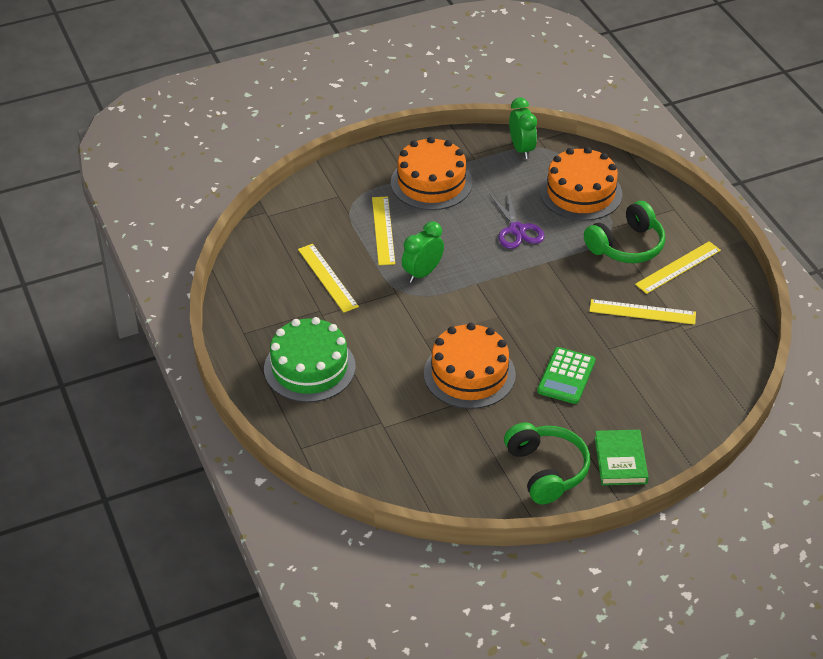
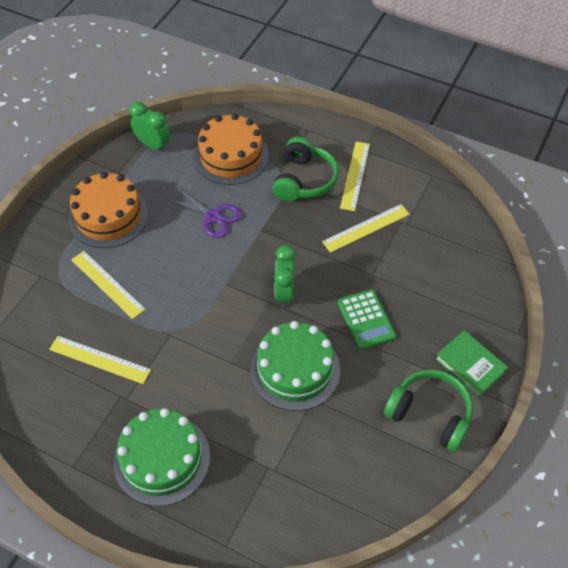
camera: 40 degrees left, 10 degrees up
(422, 273) = (175, 303): green clock -> green clock (284, 293)
(469, 374) = (295, 369): orange cake -> green cake

